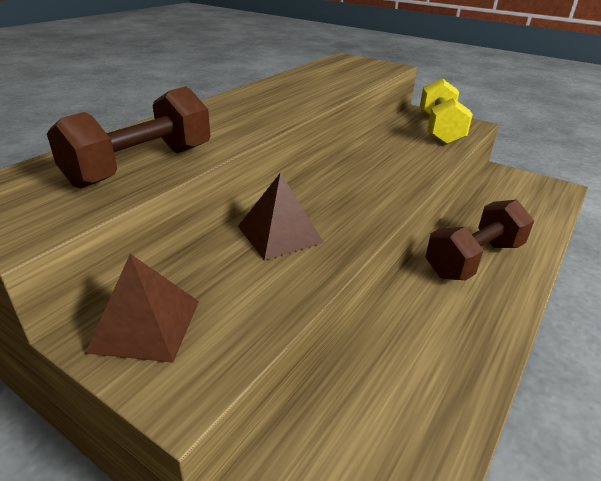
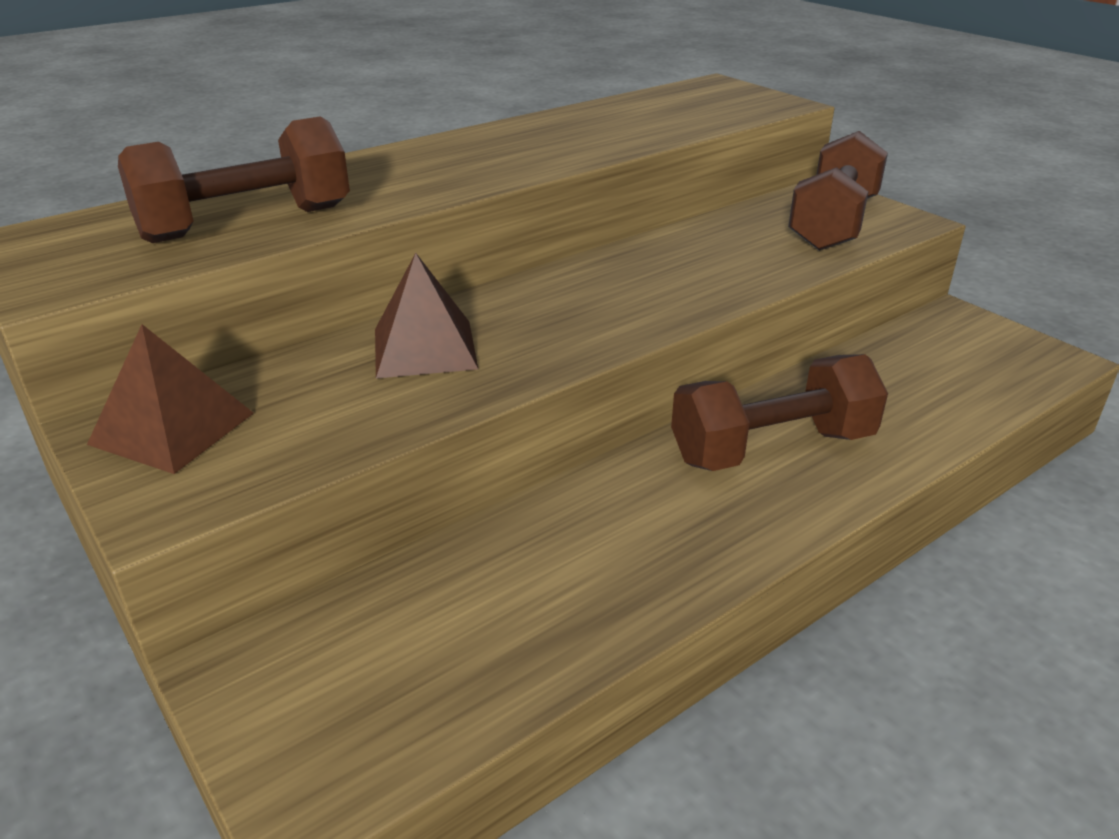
camera: 20 degrees right, 0 degrees up
(439, 129) = (833, 223): yellow dumbbell -> brown dumbbell

